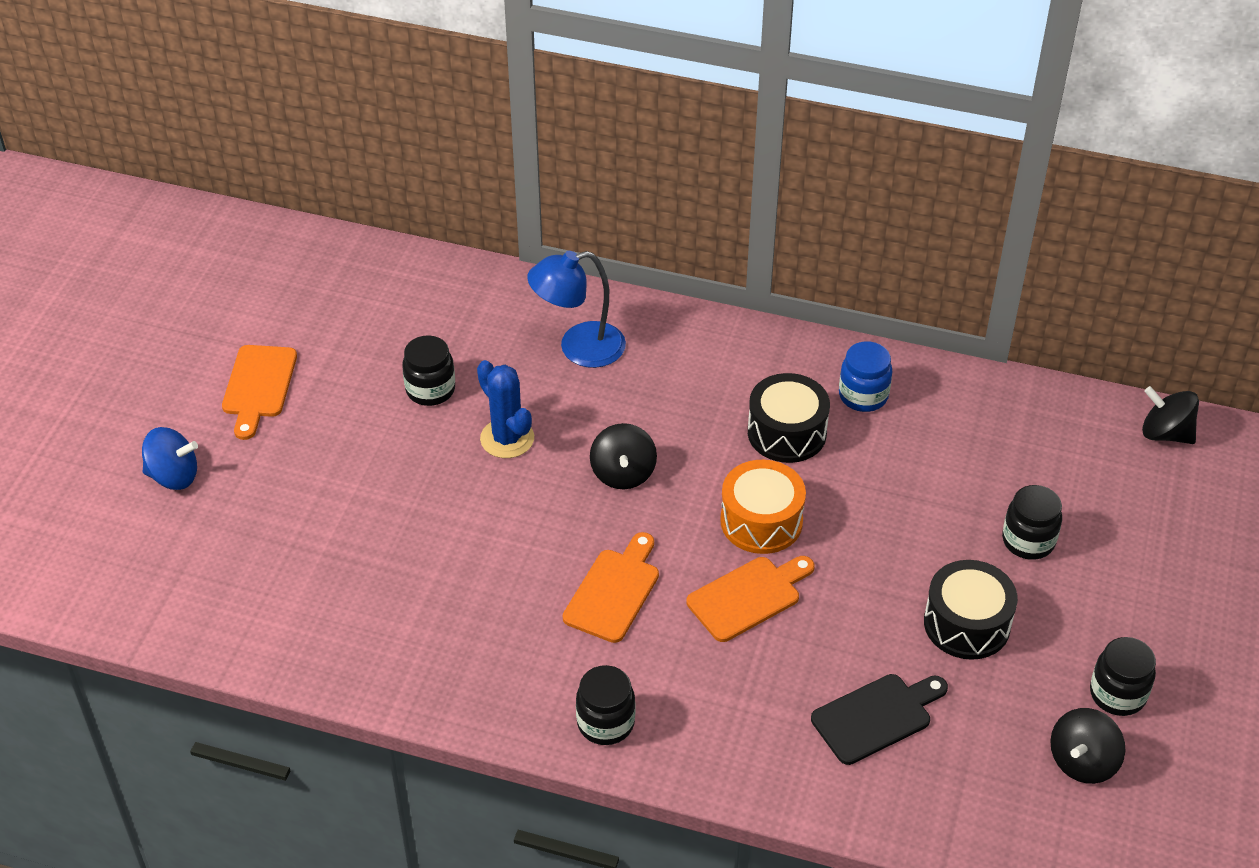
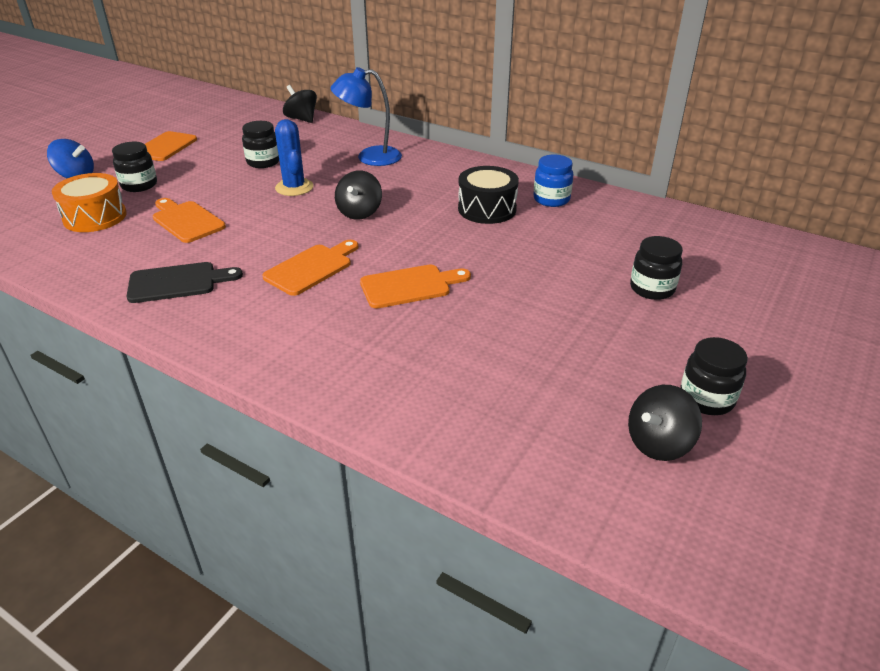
camera: 15 degrees right, 10 degrees down
(399, 537) = (186, 221): none -> orange cutting board
(605, 723) = (250, 340): black jar -> black jar (139, 185)
(761, 521) = (443, 248): orange drum -> orange drum (95, 217)
(876, 716) = (476, 375): black cutting board -> black cutting board (178, 282)
(967, 624) = (581, 329): black drum -> none
(1165, 433) = (784, 247): black spinning top -> black spinning top (301, 119)

